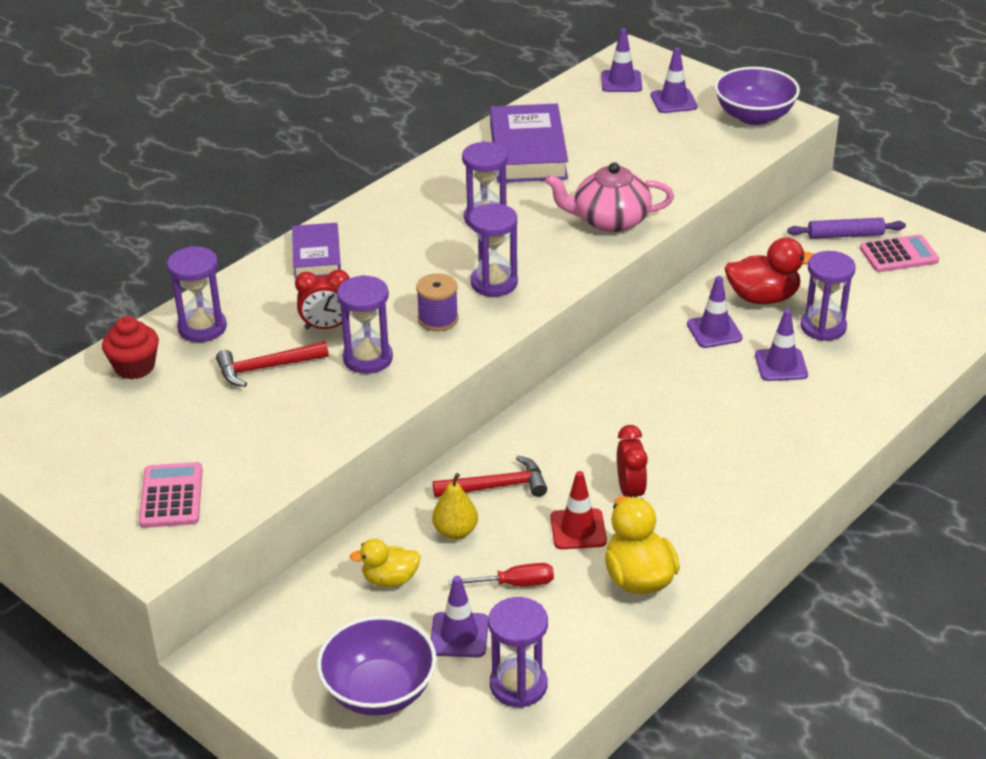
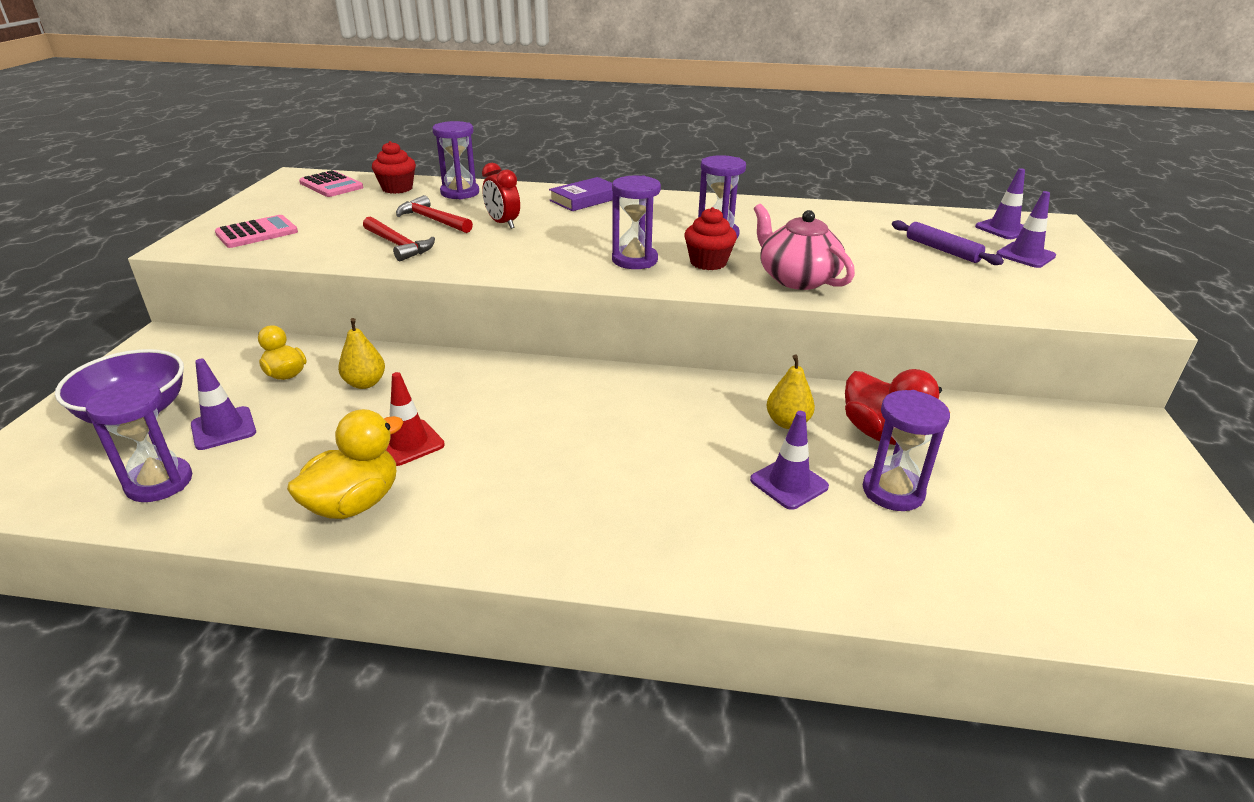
camera: 55 degrees right, 5 degrees down
(368, 358) = (478, 245): purple hourglass -> none
(438, 319) = (558, 254): purple spool -> none
(496, 486) = (440, 383): red hammer -> red hammer (398, 245)
(514, 584) = (309, 434): red screwdriver -> none
(528, 151) = (834, 224): purple book -> none
(537, 248) = (708, 262): none -> red cupcake
(630, 491) = (488, 454): red clock -> none
(714, 331) = (787, 422): purple traffic cone -> yellow pear
(754, 116) = (1088, 295): purple bowl -> none
(845, 235) = (1073, 453): purple rolling pin -> purple rolling pin (942, 250)
(898, 255) = (1109, 505): pink calculator -> pink calculator (331, 185)

